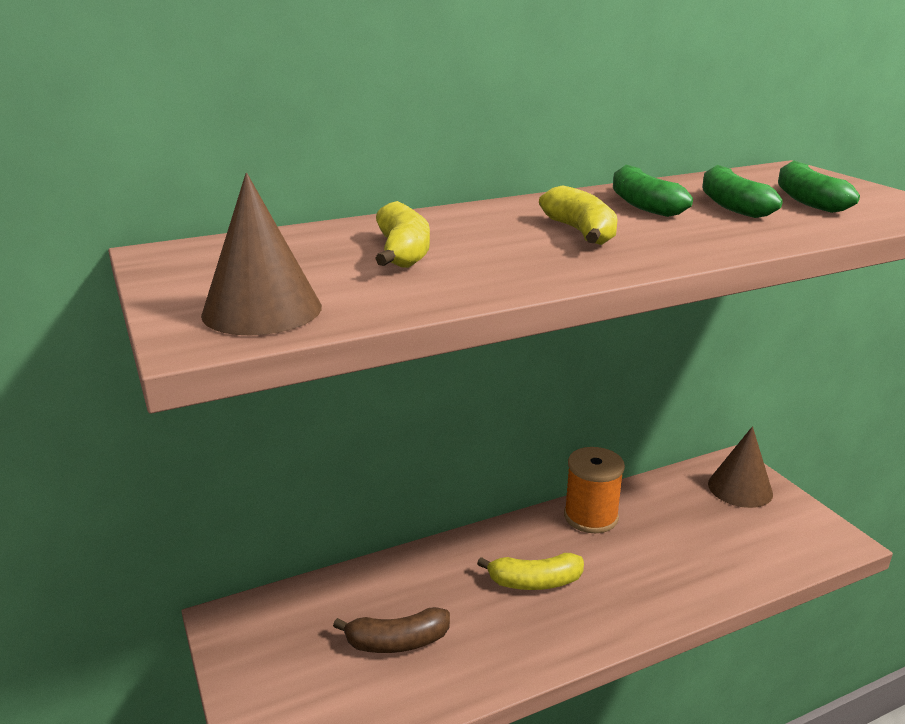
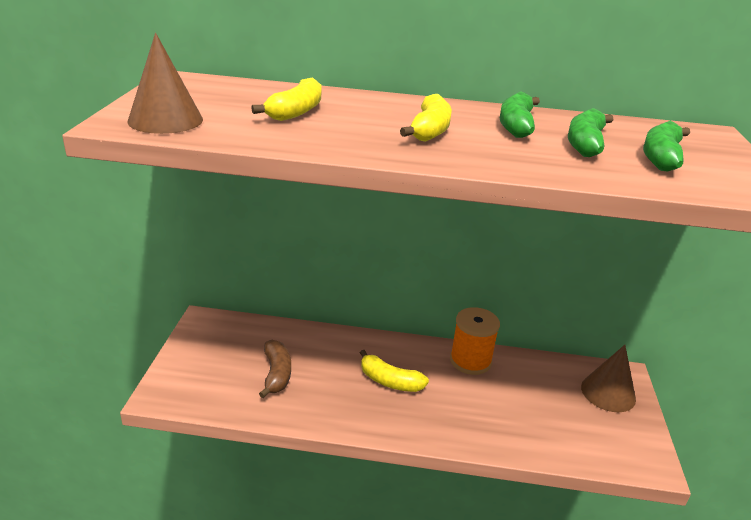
camera: 30 degrees right, 5 degrees up
(397, 642) = (276, 374): brown banana -> brown banana turned 120 degrees counterclockwise

